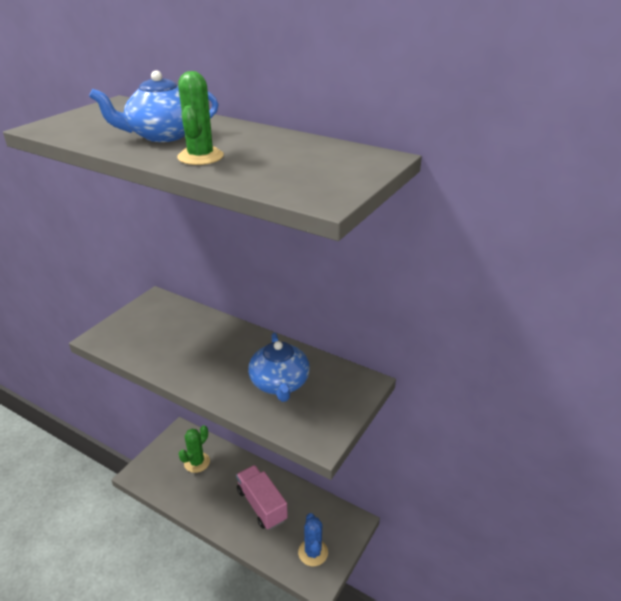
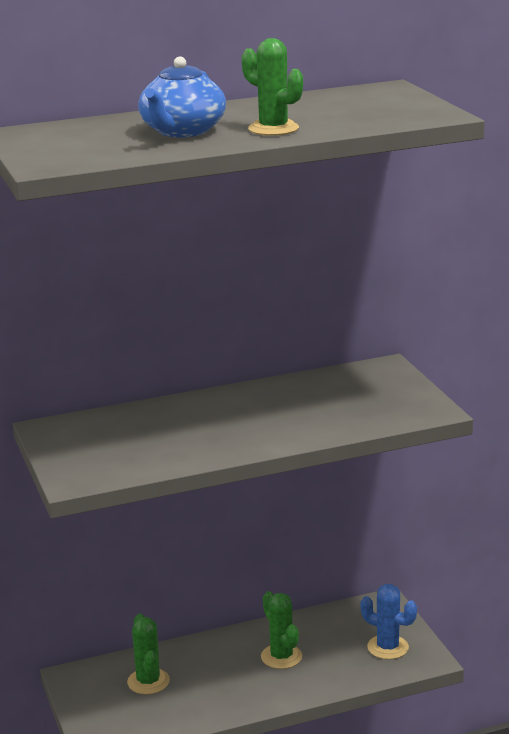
camera: 50 degrees left, 10 degrees down
(261, 505) = (281, 657): pink truck -> green cactus
(280, 383) = (325, 404): blue teapot -> none

